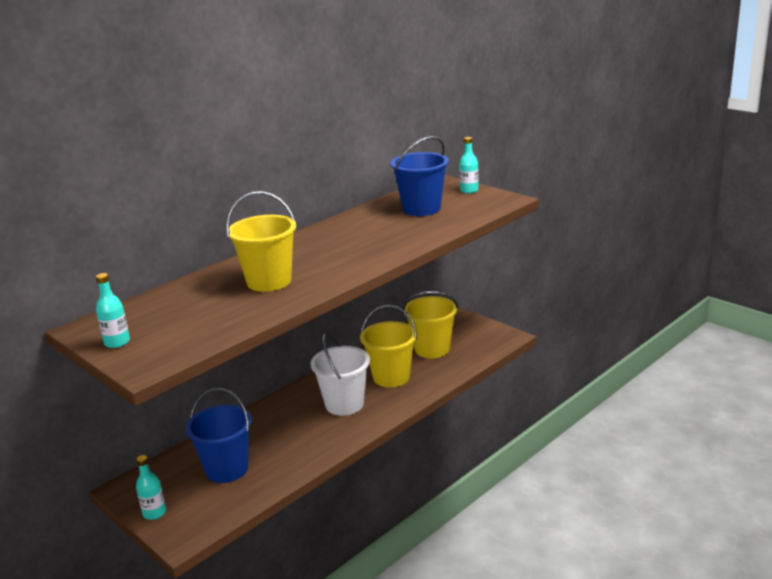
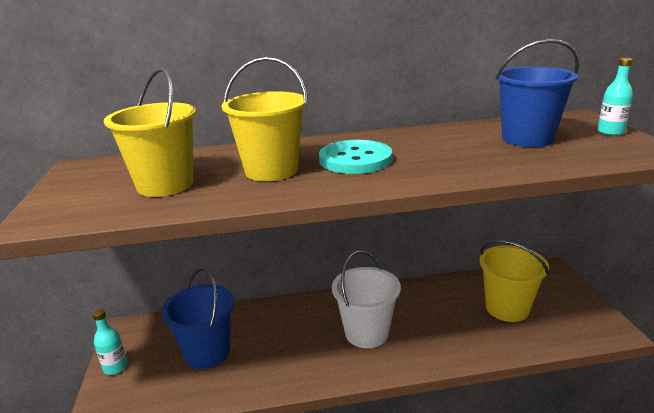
camera: 35 degrees right, 0 degrees up
(117, 342) = (70, 187): turquoise bottle -> none
(321, 256) = (355, 159): none -> turquoise button
(391, 377) = (438, 323): yellow bucket -> yellow bucket (165, 185)

